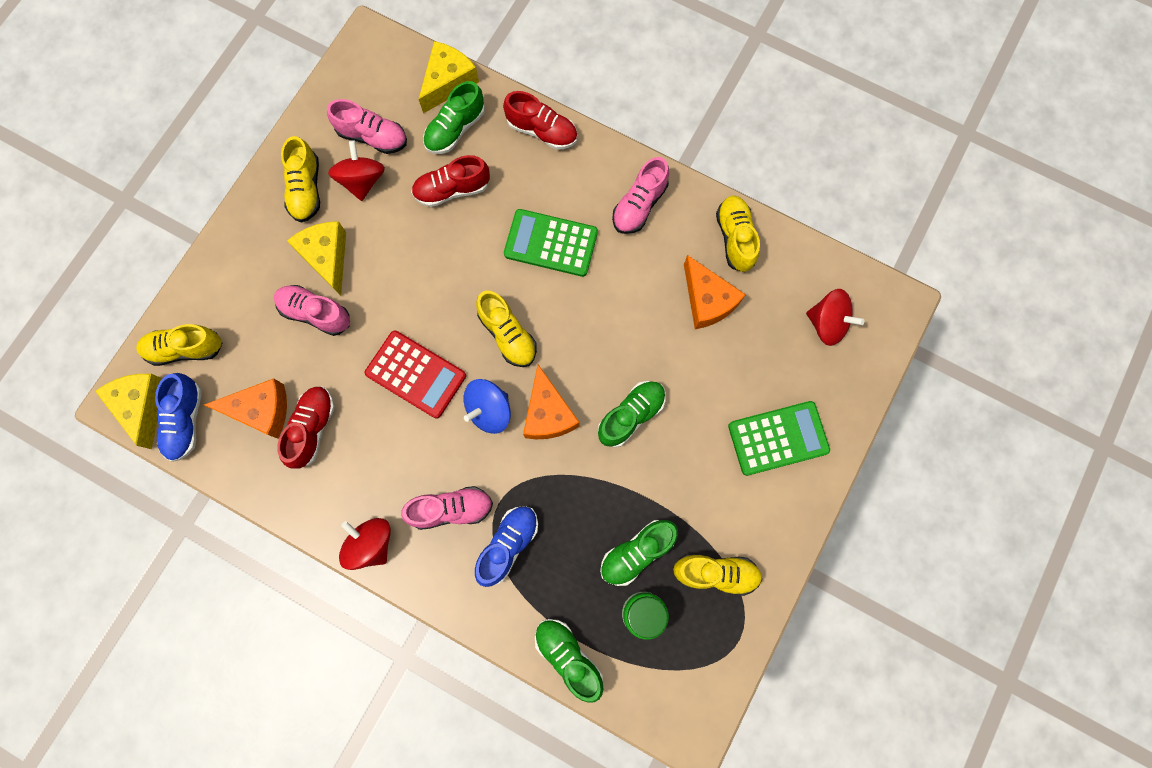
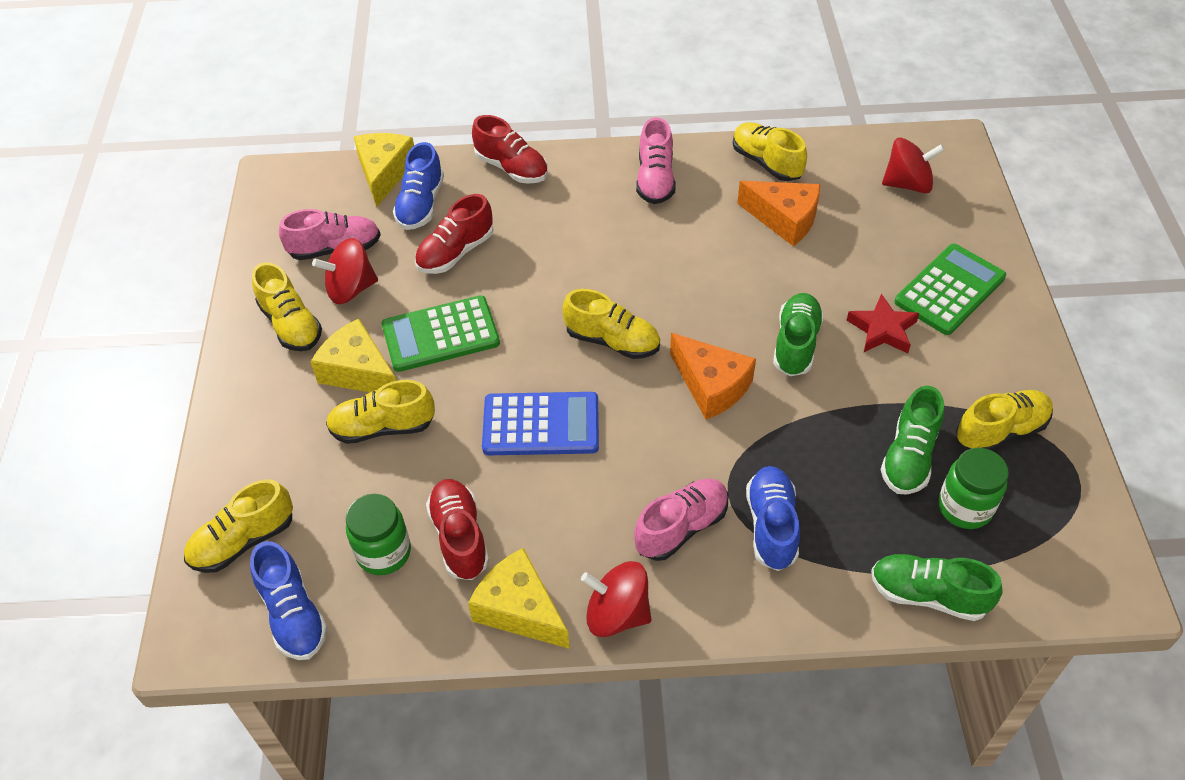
camera: 30 degrees left, 25 degrees down
(142, 406) = (223, 629): yellow cheese -> yellow cheese (519, 609)
(261, 410) = (384, 552): orange cheese -> green jar
(316, 313) = (383, 427): pink shoe -> yellow shoe
(362, 181) = (351, 289): red spinning top -> red spinning top turned 75 degrees counterclockwise
(415, 374) = (541, 425): red calculator -> blue calculator
(455, 129) = (421, 205): green shoe -> blue shoe
(489, 410) = (647, 415): blue spinning top -> none
(542, 131) = (511, 168): red shoe -> red shoe turned 45 degrees clockwise
(551, 243) = (593, 247): green calculator -> green calculator (440, 334)
(701, 441) = (882, 330): none -> red star

